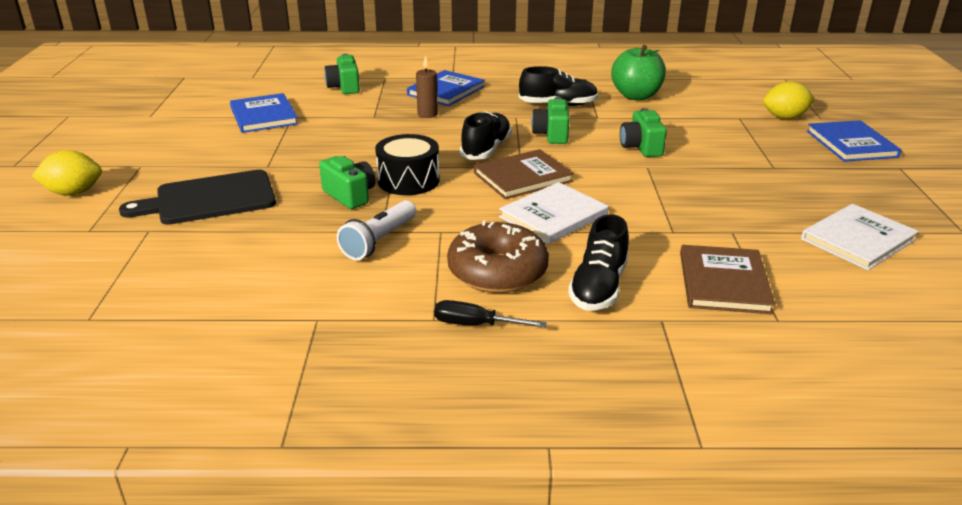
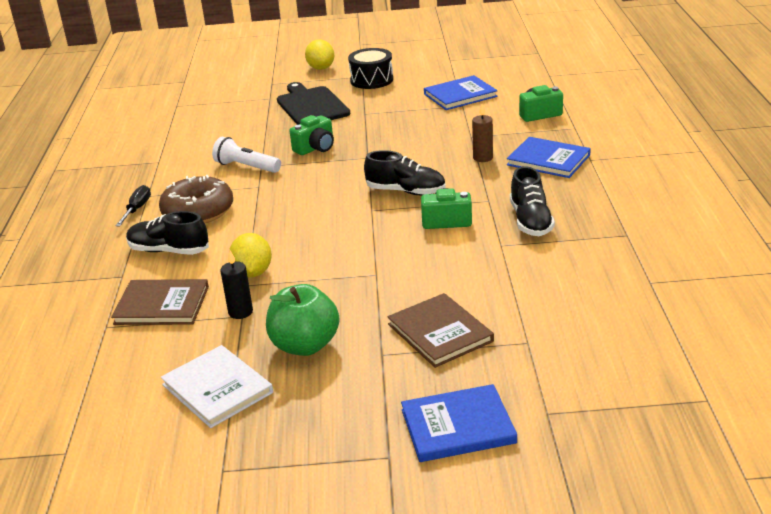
camera: 90 degrees right, 0 degrees up
(408, 180) = (341, 165): black drum -> black drum (371, 80)
(523, 177) = (349, 212): brown book -> brown book (440, 333)
(553, 216) = (278, 229): white book -> none
(636, 96) = (577, 269): green apple -> green apple (305, 345)
(641, 147) = (423, 271): green camera -> none
(726, 232) = (240, 312): none -> black candle
(785, 117) = (538, 380): yellow lemon -> yellow lemon (253, 273)

